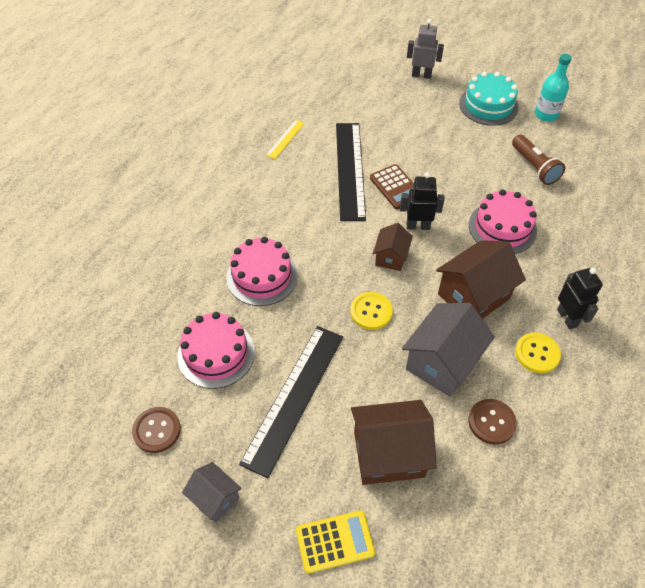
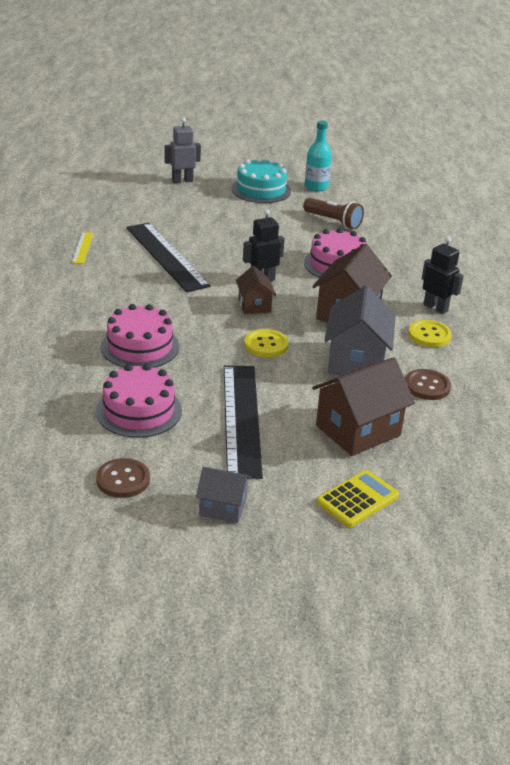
camera: 30 degrees left, 20 degrees down
(396, 187) = (220, 259): brown calculator -> none

